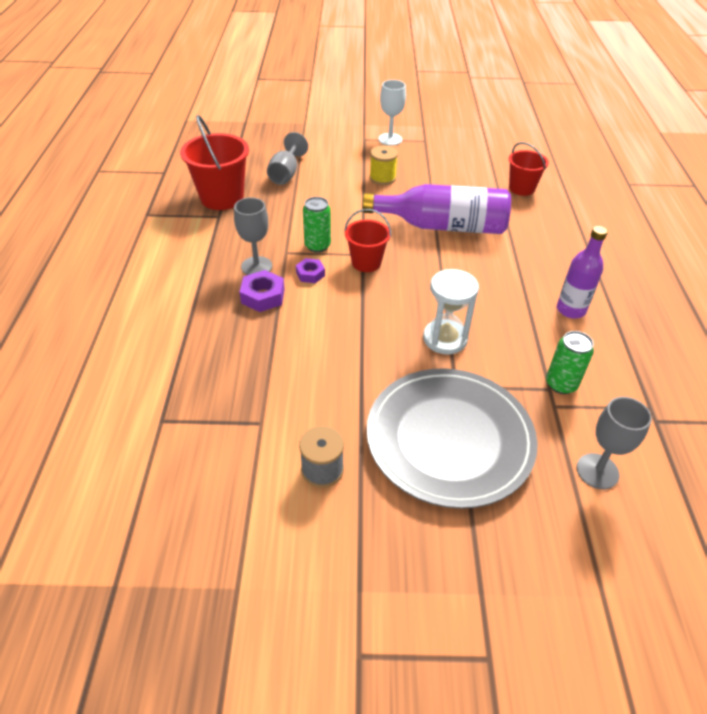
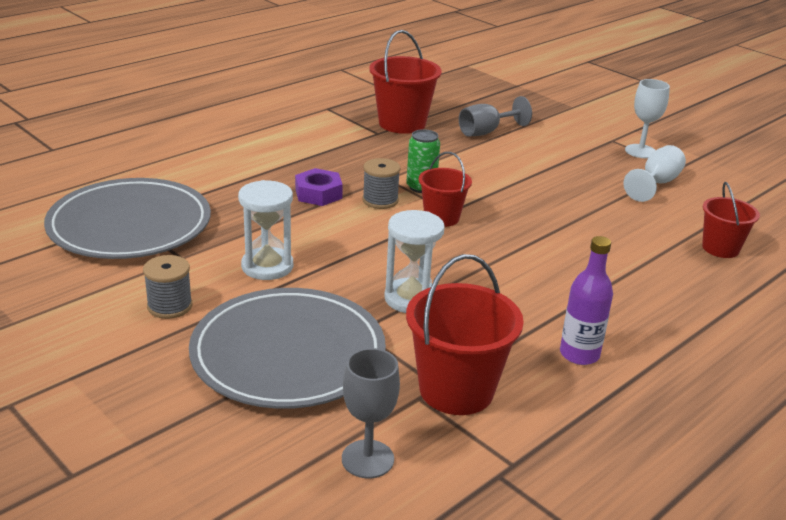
camera: 45 degrees right, 15 degrees down
(173, 426) = (130, 225): none -> grey plate
(256, 266) = (348, 175): grey goblet -> none
(310, 274) = (380, 200): purple nut -> grey spool
(329, 382) = (267, 266): none -> white hourglass
(382, 178) = (574, 173): yellow spool -> none
(431, 160) = (656, 183): none -> white goblet
(442, 226) = (567, 231): purple bottle -> none
(561, 384) = (456, 390): green can -> red bucket

